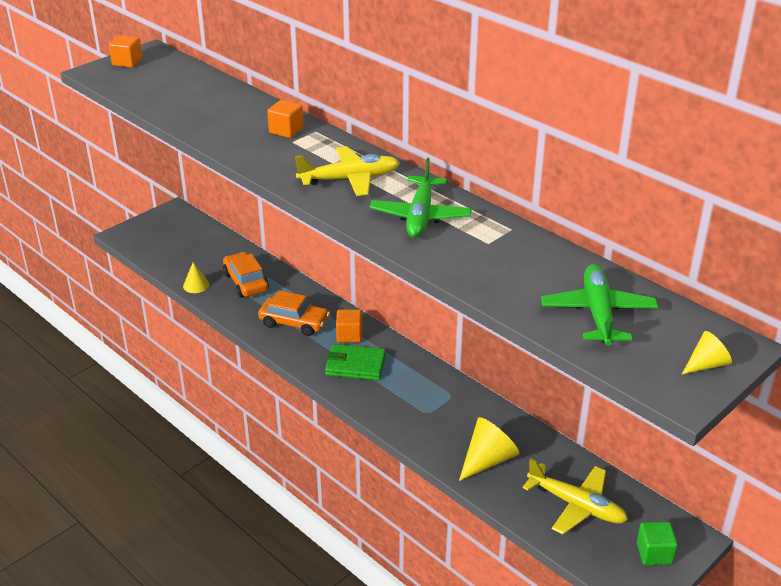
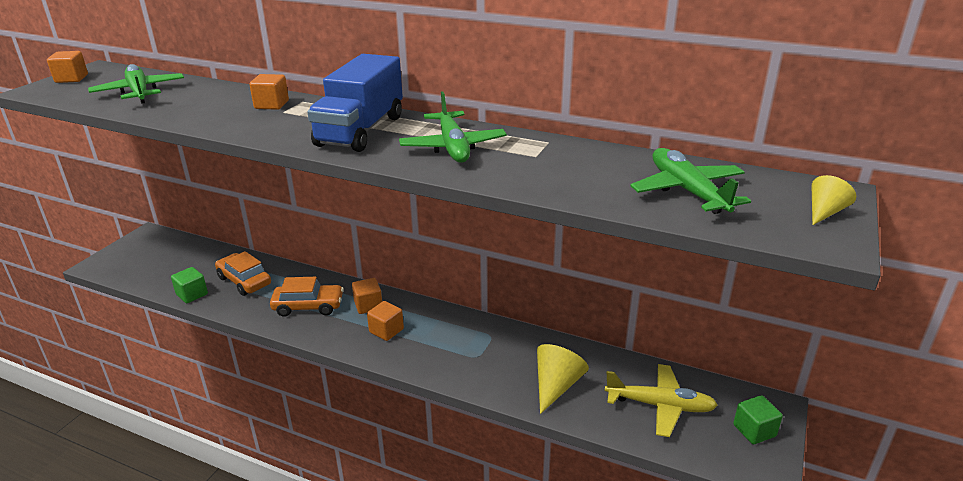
camera: 20 degrees left, 5 degrees down
(179, 92) = (139, 92): none -> green plane
(196, 285) = (192, 294): yellow cone -> green cube
(349, 179) = (360, 130): yellow plane -> blue truck
(355, 365) = (386, 331): green wallet -> orange cube

